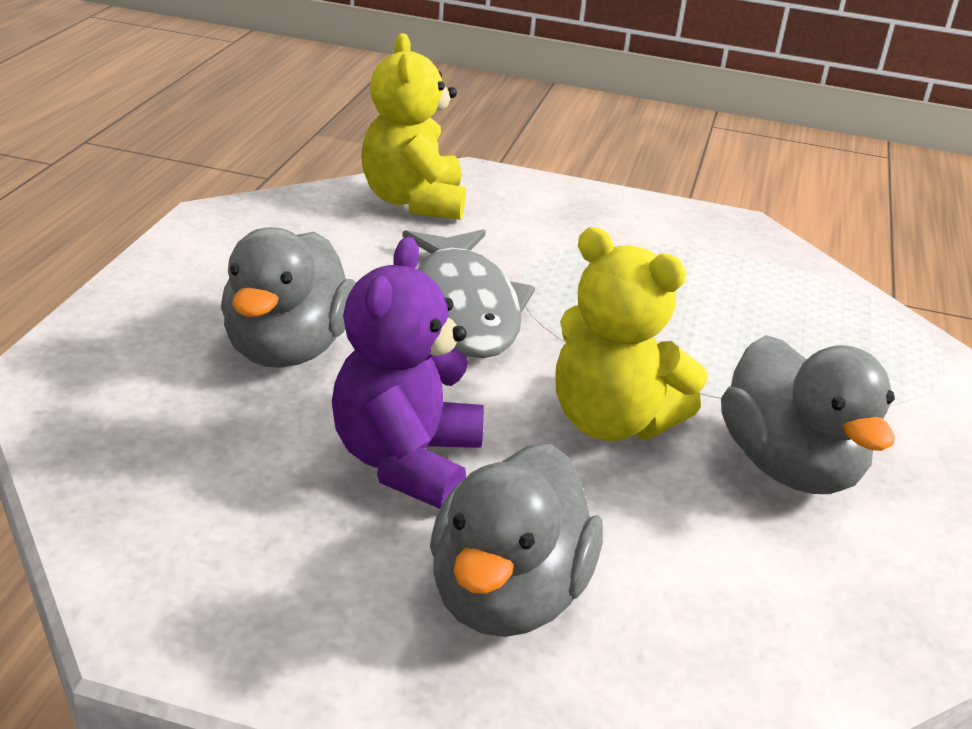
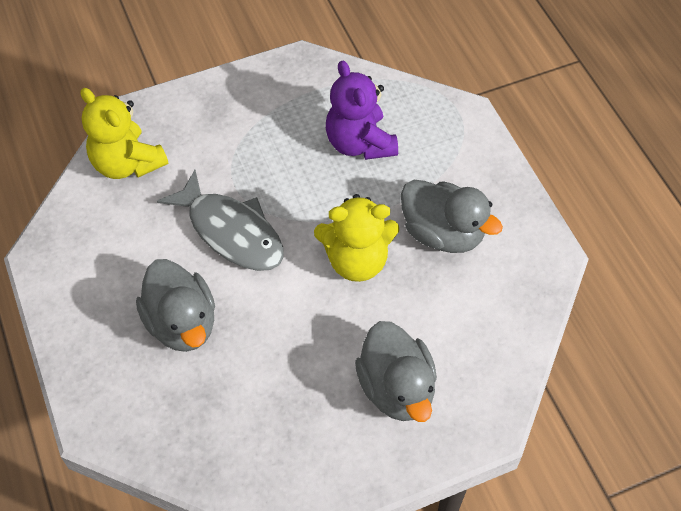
camera: 35 degrees left, 25 degrees up
(406, 461) = (298, 350): purple teddy bear -> purple teddy bear (360, 143)

